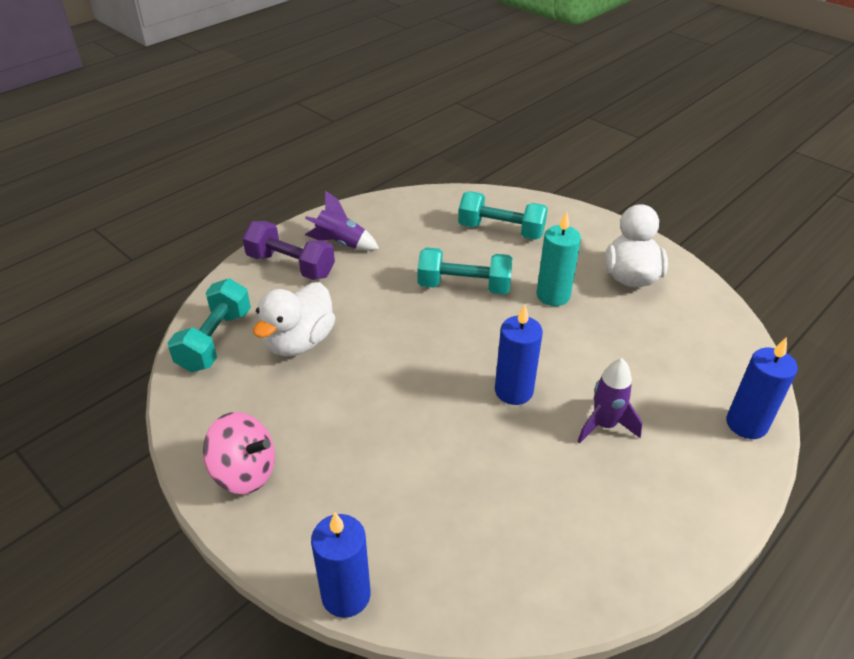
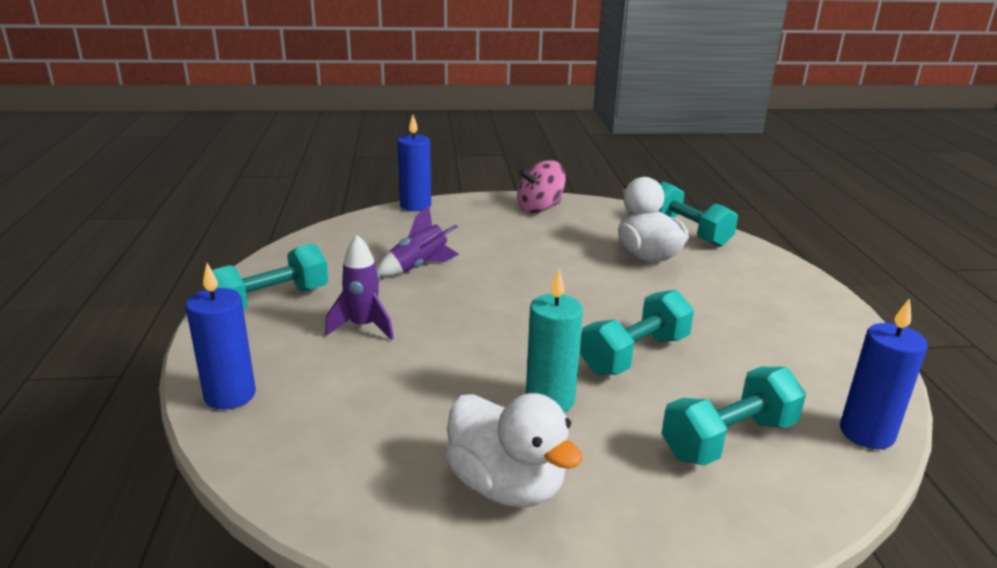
camera: 130 degrees right, 15 degrees down
(291, 265) = (772, 286): purple dumbbell -> none
(341, 243) = (794, 322): purple rocket -> purple rocket (419, 267)
(513, 391) = (461, 309): blue candle -> blue candle (866, 433)
(657, 516) = (271, 301): none -> turquoise dumbbell

